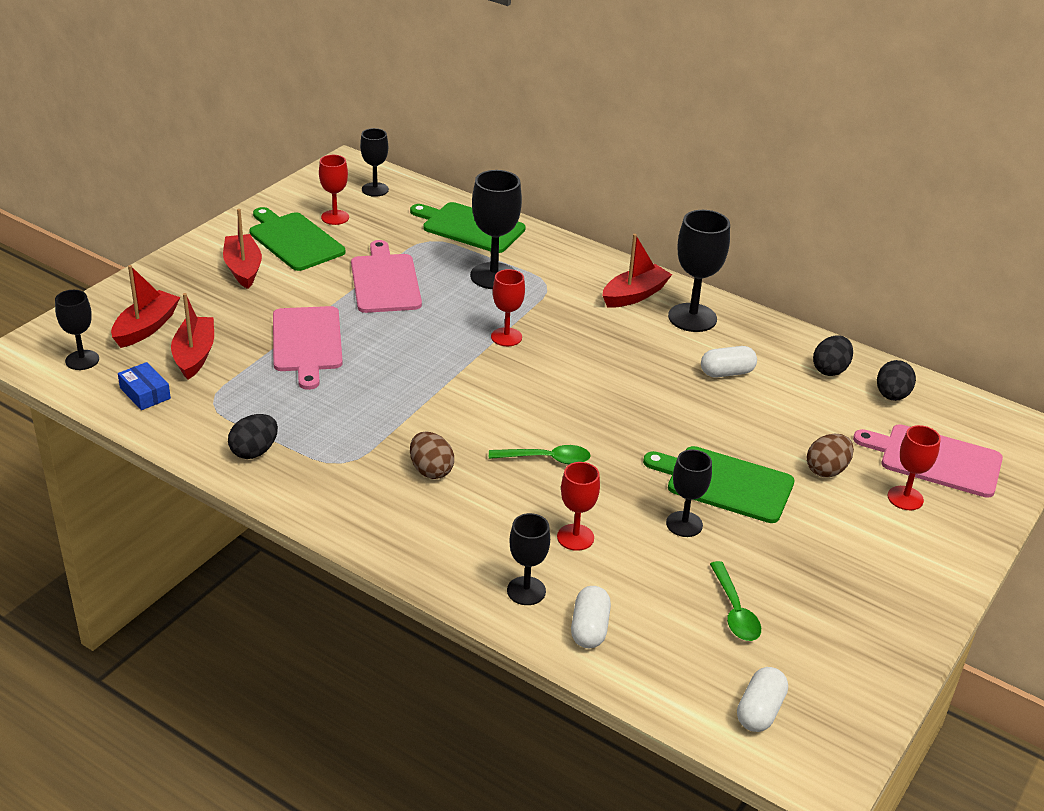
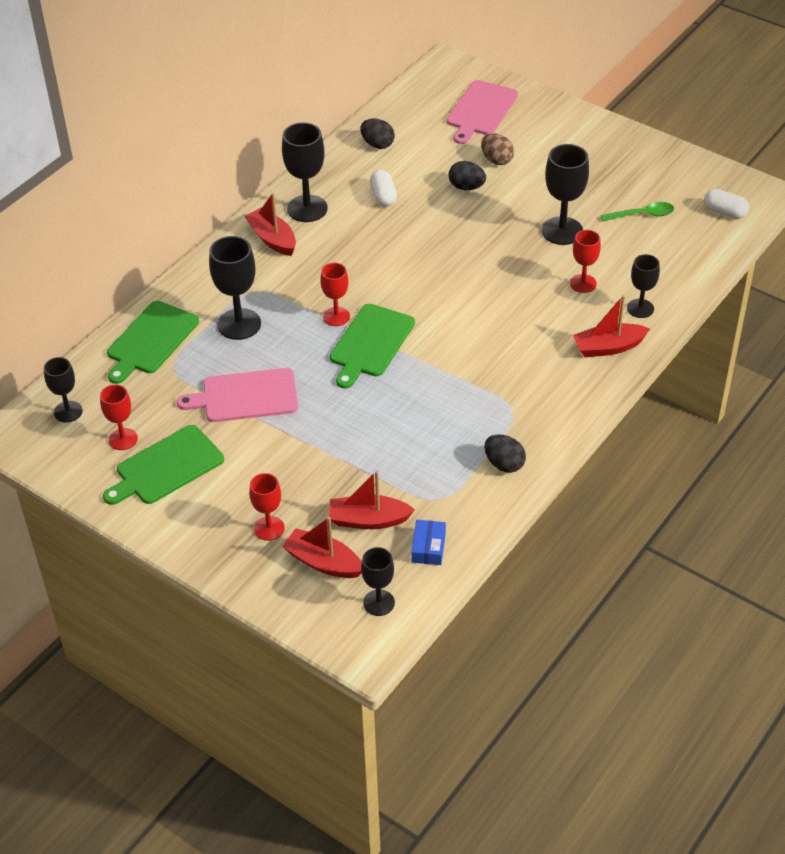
camera: 85 degrees left, 10 degrees up
(145, 393) = (428, 547): blue box -> blue box turned 45 degrees counterclockwise
(243, 269) = (219, 501): red boat -> red boat (608, 347)
(307, 342) = (347, 443): pink cutting board -> none
(431, 470) = (517, 358): brown egg -> none
(546, 459) = (497, 296): green spoon -> none
(589, 628) = (670, 280): white capsule -> none
(684, 524) = (562, 231): black goblet -> black goblet, size x1.61
(725, 483) = (516, 208): green cutting board -> green cutting board (370, 343)
(891, 396) = (408, 119): black egg -> black egg (466, 187)
(905, 498) = (522, 129): red goblet -> red goblet (269, 528)

